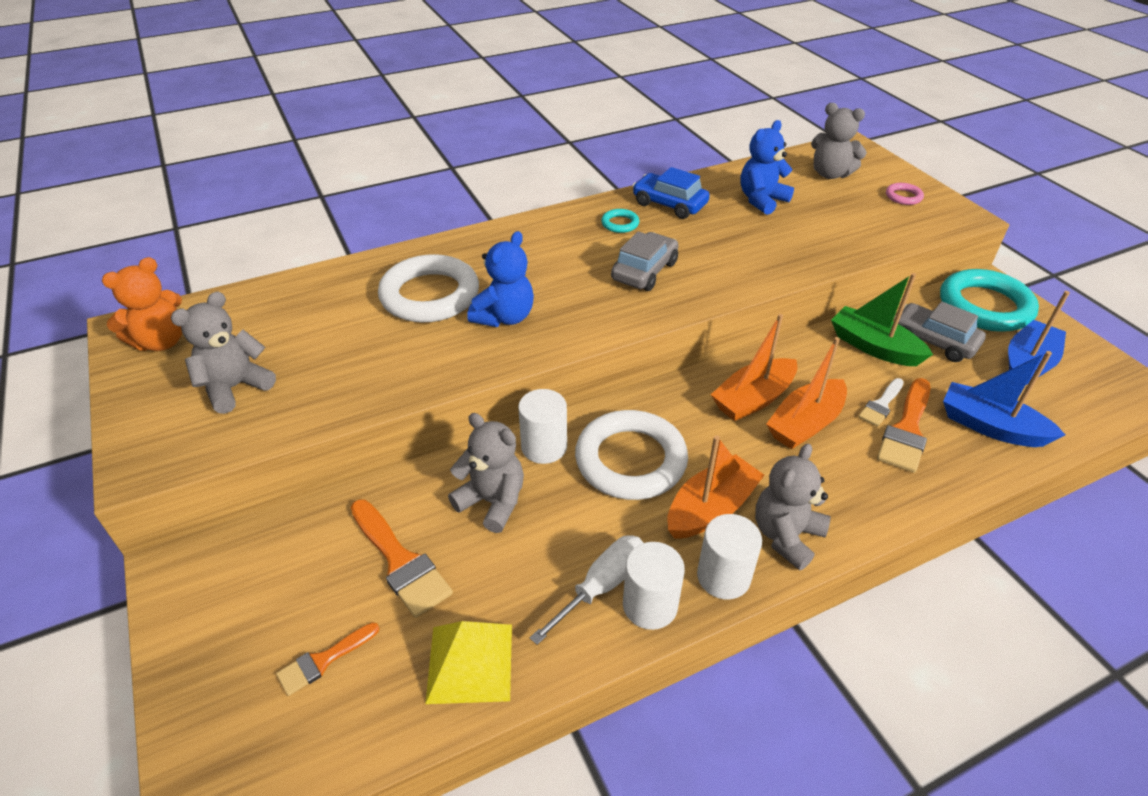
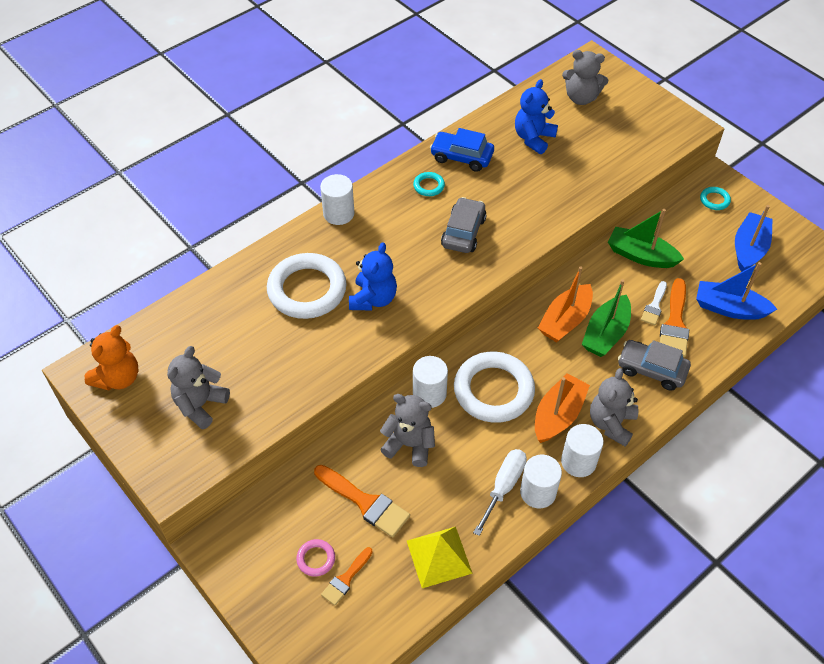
camera: 15 degrees left, 10 degrees up
(504, 232) = (338, 213): none -> white cylinder
(805, 424) = (605, 334): orange boat -> green boat
(903, 196) = (642, 113): pink ring -> pink ring (316, 559)
(934, 341) = (682, 241): grey car -> grey car (651, 370)
(985, 306) = (714, 200): turquoise ring -> turquoise ring, size x0.43

